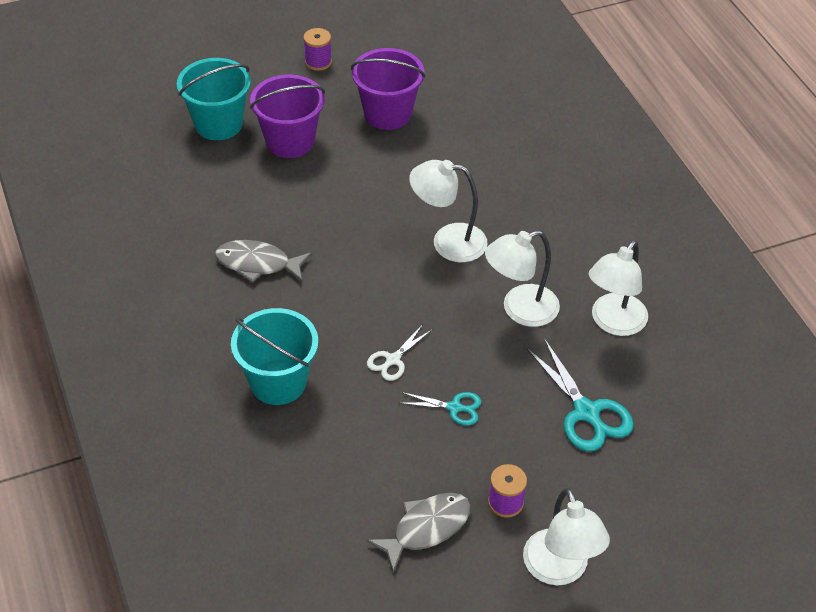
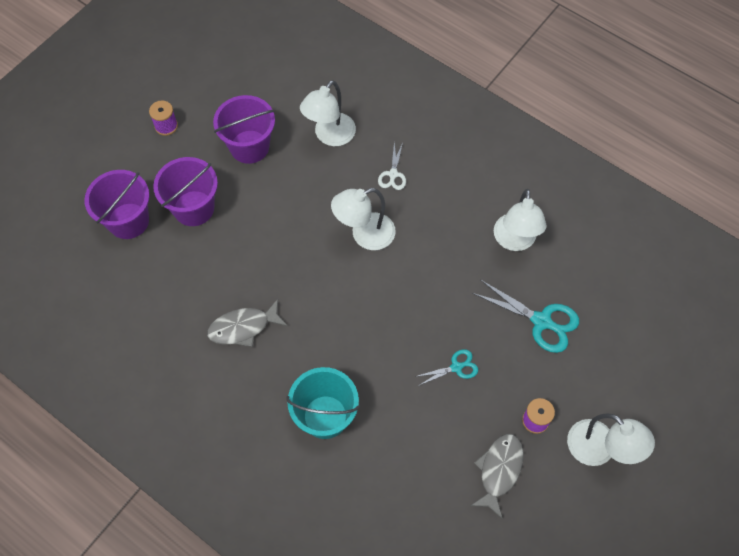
camera: 30 degrees left, 15 degrees up
(218, 124) = (128, 221): turquoise bucket -> purple bucket
(393, 360) = (391, 353): white scissors -> white scissors (393, 174)
(520, 310) = (448, 264): white lamp -> white lamp (330, 136)

